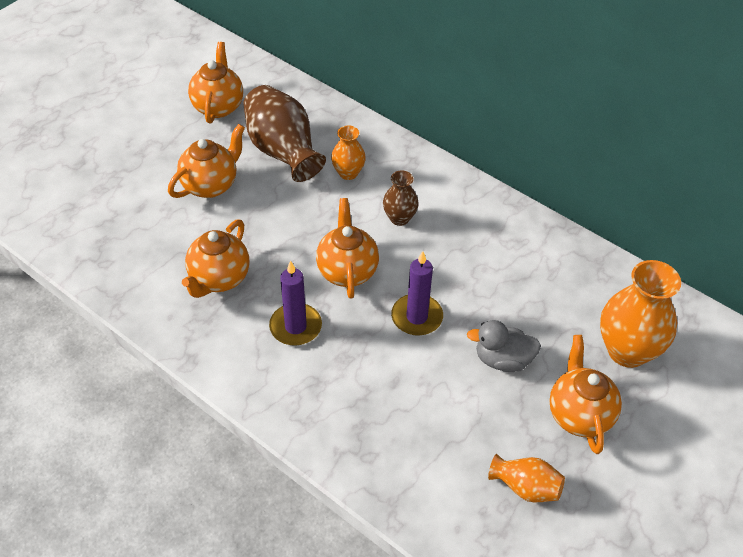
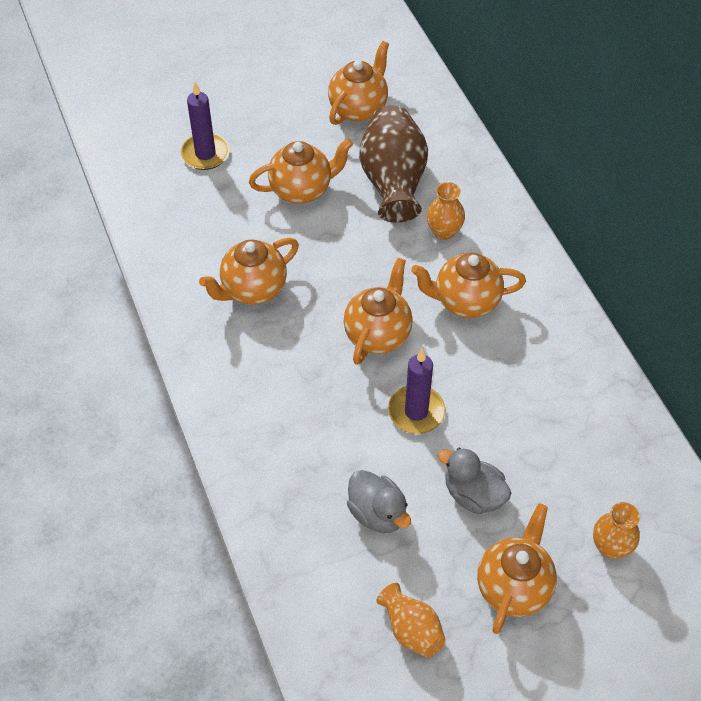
camera: 30 degrees right, 5 degrees up
(295, 327) = (294, 368): purple candle -> purple candle (205, 154)
(399, 218) = (465, 301): brown vase -> orange teapot
(438, 409) = (377, 513): none -> grey duck
(627, 351) = (610, 547): orange vase -> orange vase, size x0.54

